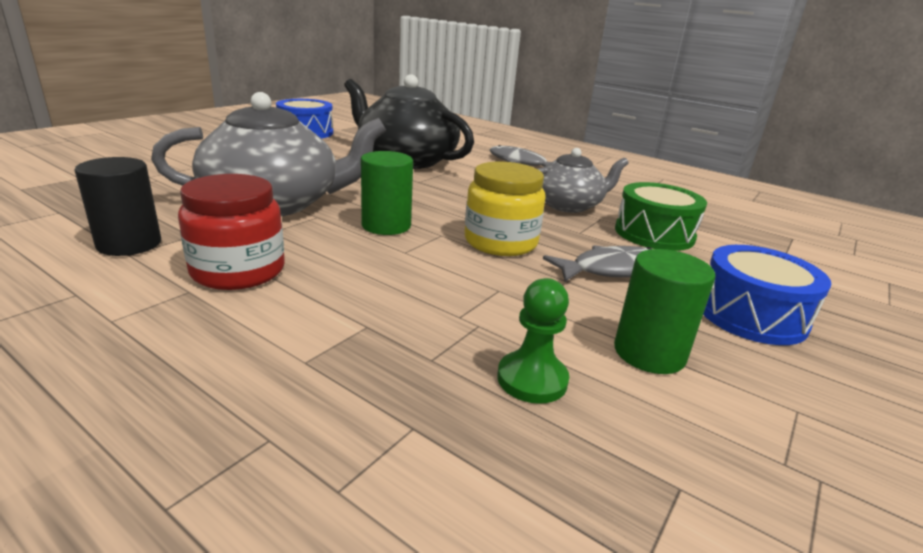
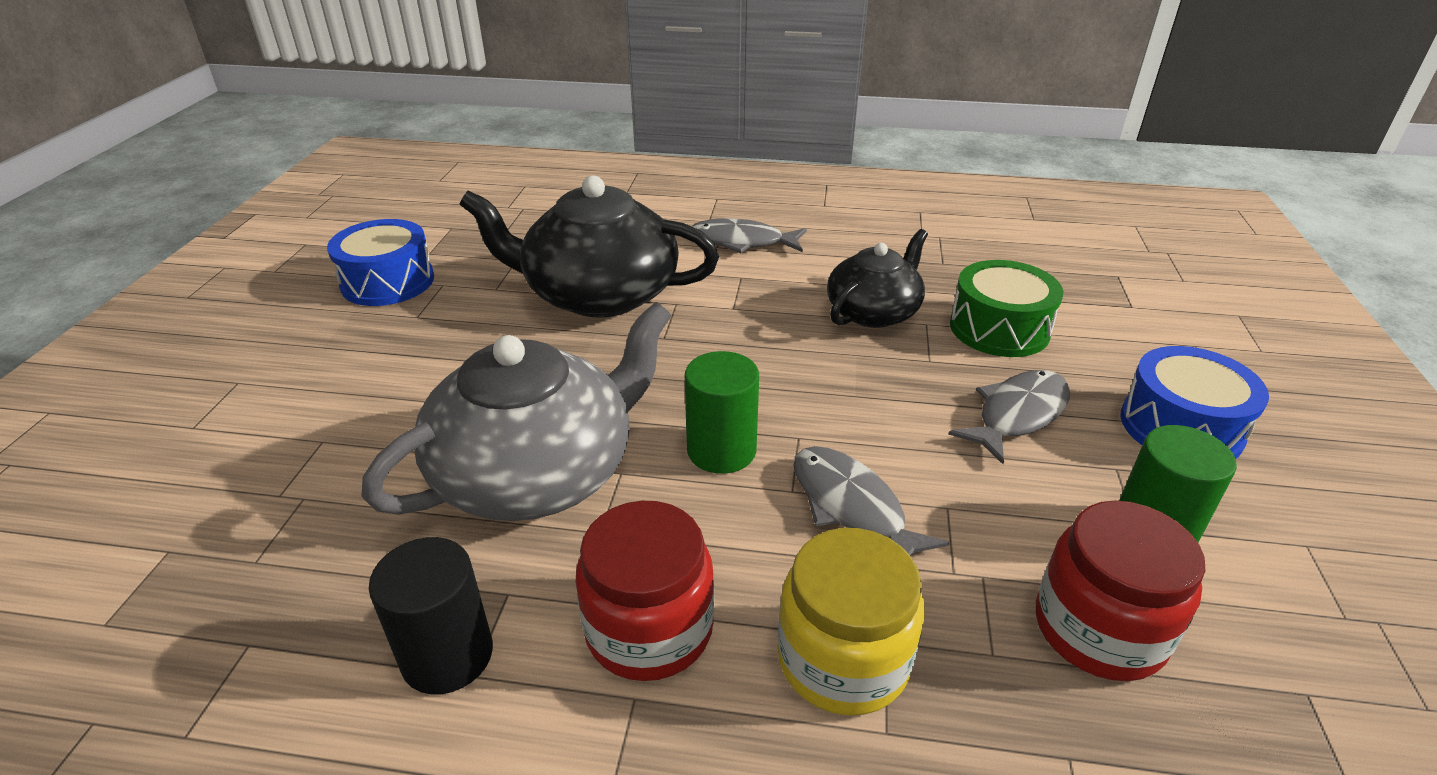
camera: 25 degrees left, 10 degrees up
(432, 269) = (851, 507): none -> grey fish
(500, 242) = (871, 420): yellow jar -> yellow jar (843, 659)
(532, 379) = (1099, 629): green pawn -> red jar
(569, 205) = (874, 312): grey teapot -> black teapot

